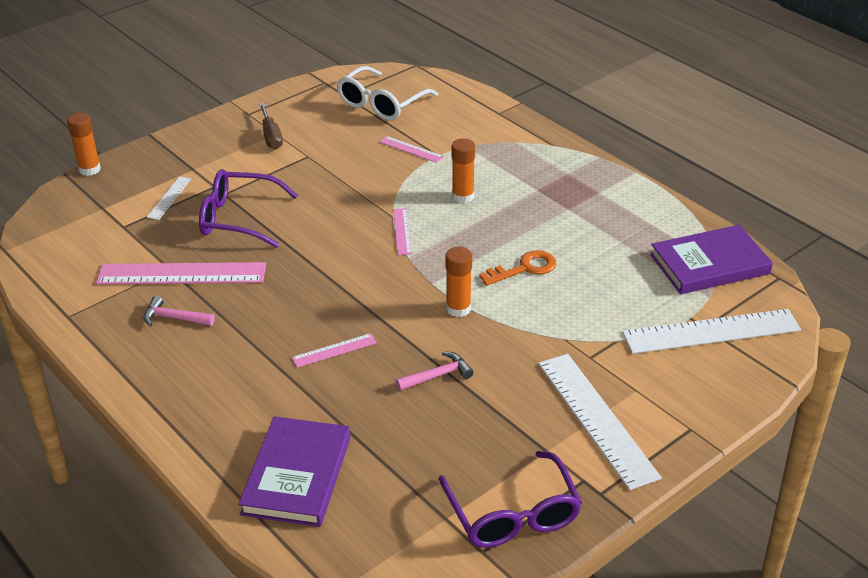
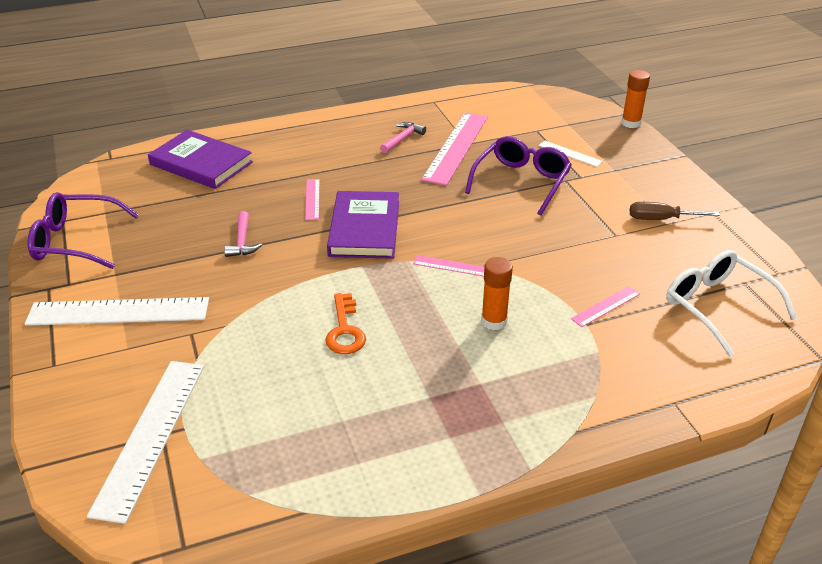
camera: 110 degrees right, 0 degrees up
(458, 309) = (315, 272): orange glue stick -> none
(709, 264) = (253, 486): purple book -> purple book (365, 229)

